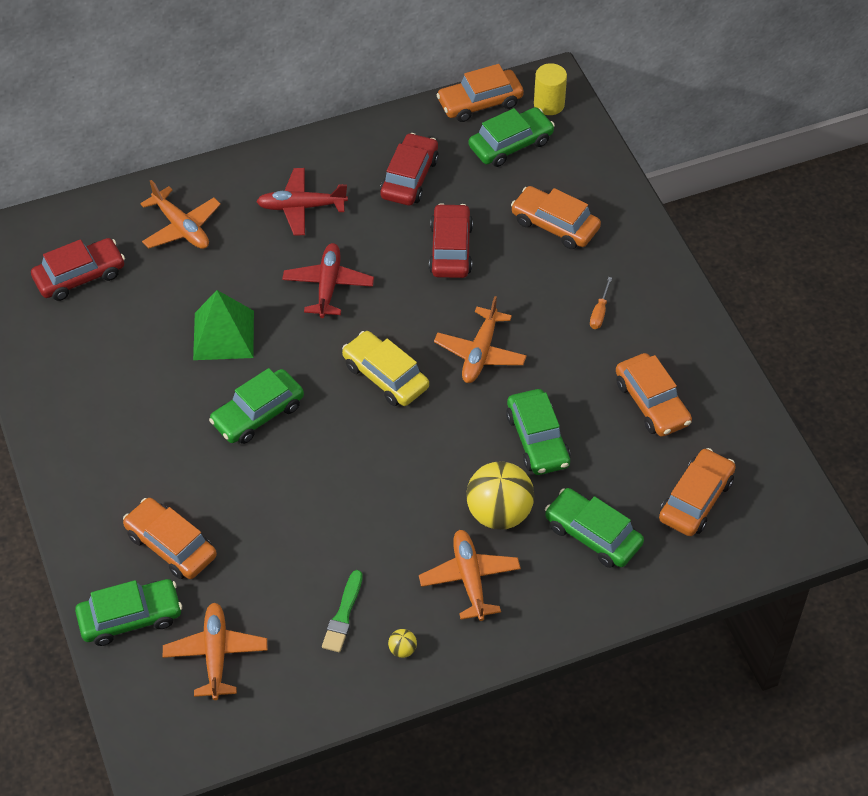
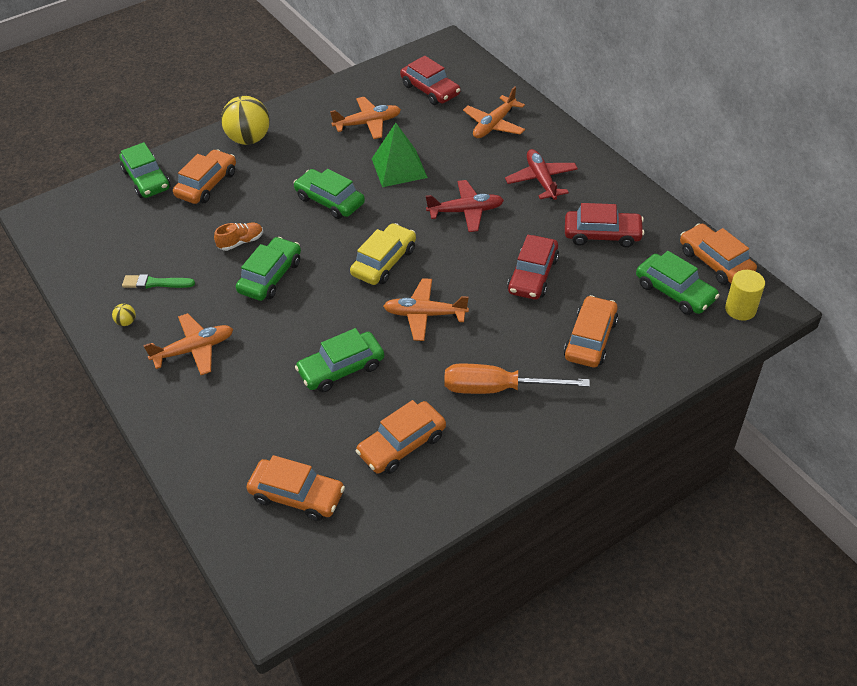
camera: 80 degrees right, 5 degrees down
(216, 654) = (119, 225): orange plane -> orange plane (368, 123)
(300, 516) = (241, 242): none -> orange shoe
(451, 249) = (532, 275): red car -> red car turned 120 degrees clockwise
(499, 513) = (261, 356): yellow ball -> yellow ball (249, 139)
(593, 535) = (247, 423): green car -> green car (270, 276)
(599, 312) = (497, 388): orange screwdriver -> orange screwdriver, size x2.26

